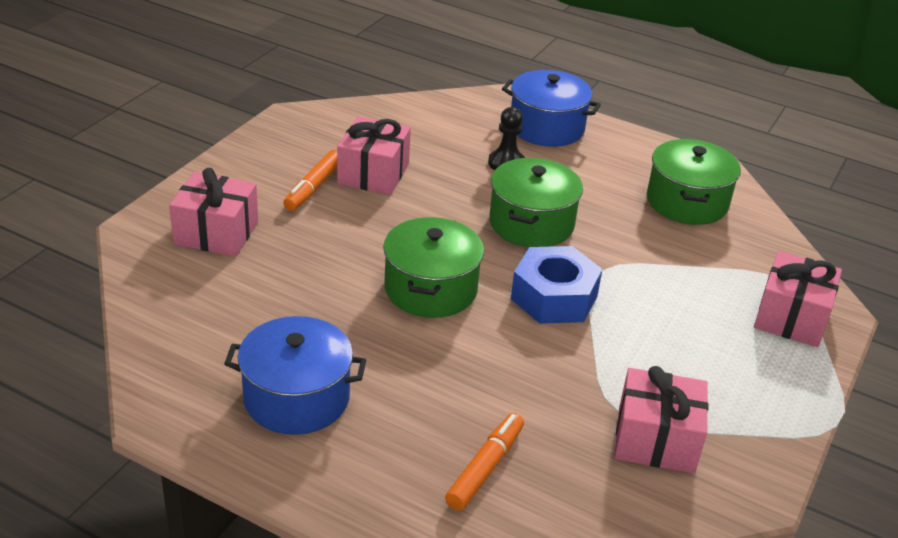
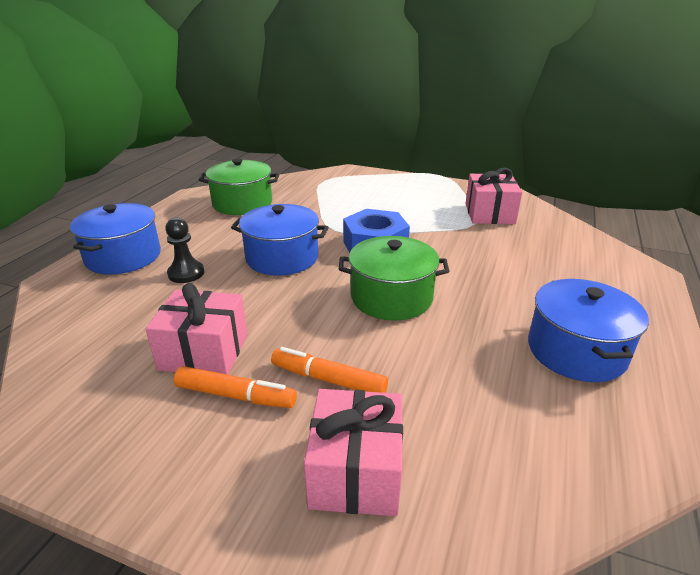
camera: 95 degrees left, 5 degrees down
(485, 468) = (563, 261): orange marker -> orange marker (328, 379)
(531, 223) = (282, 258): green pot -> blue pot
(791, 317) = (358, 180): pink gift -> none

